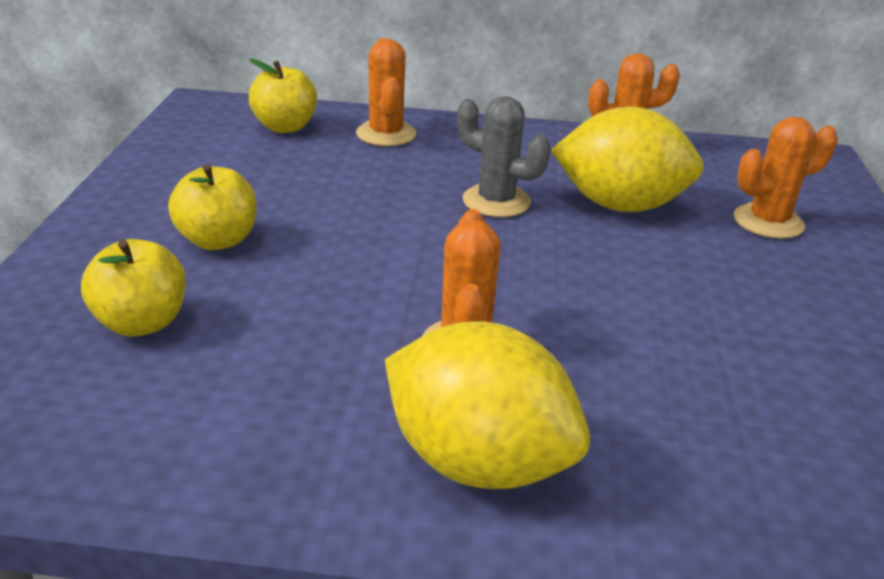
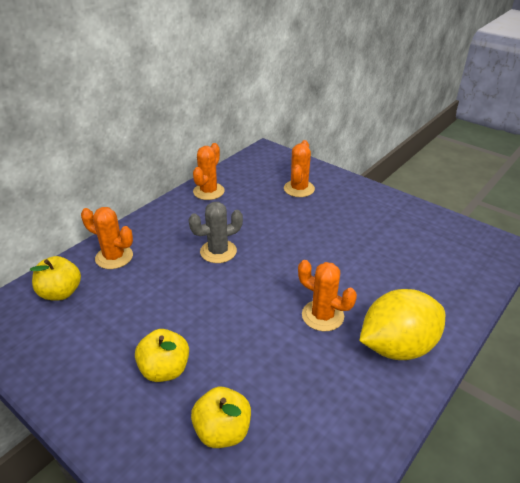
camera: 55 degrees left, 5 degrees up
(620, 205) = (254, 218): yellow lemon -> none

